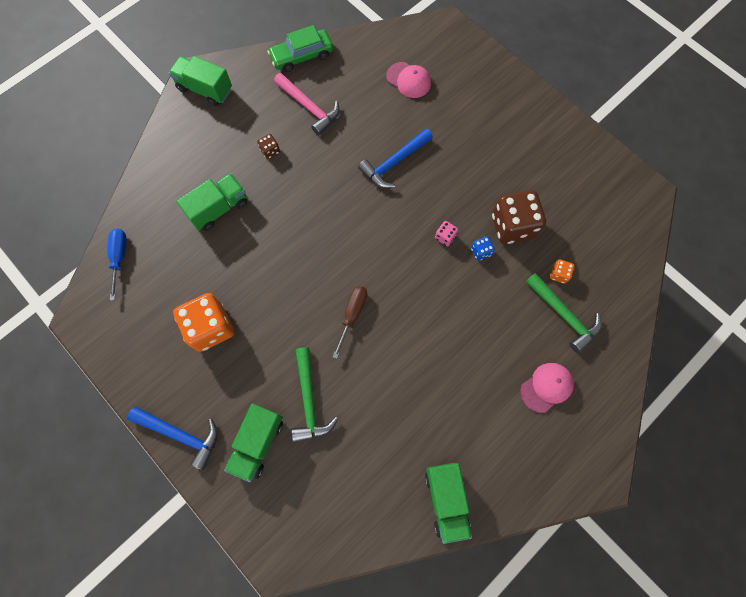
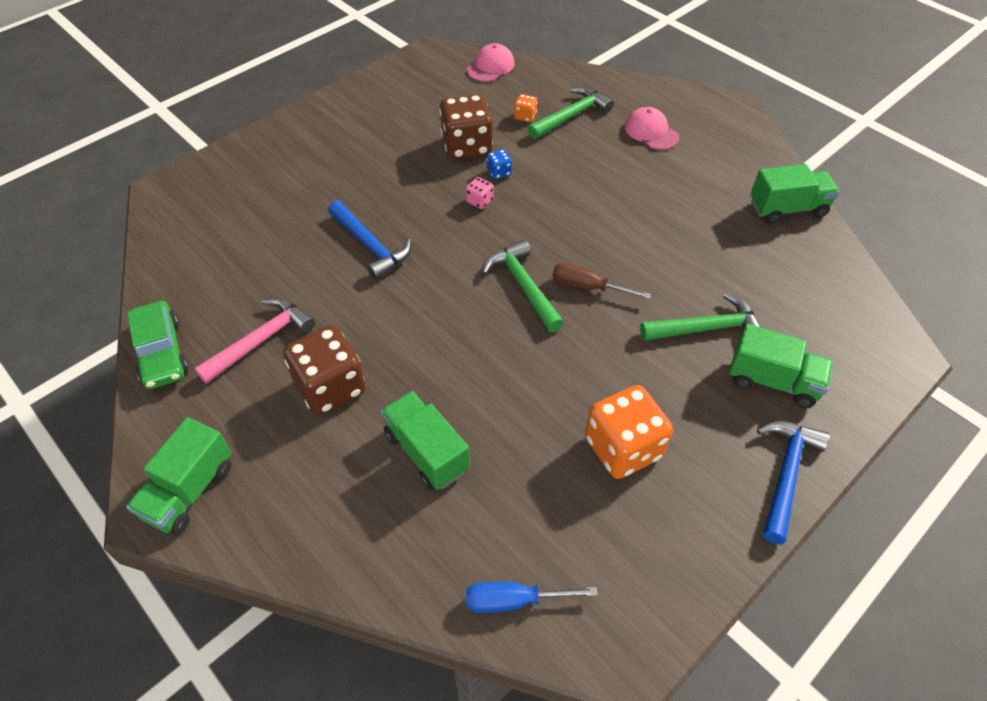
camera: 90 degrees left, 20 degrees down
(270, 151) = (330, 387): brown dice -> brown dice, size x2.29
(354, 268) = (523, 286): none -> green hammer
(409, 80) = (241, 230): pink cap -> pink cap (490, 67)

